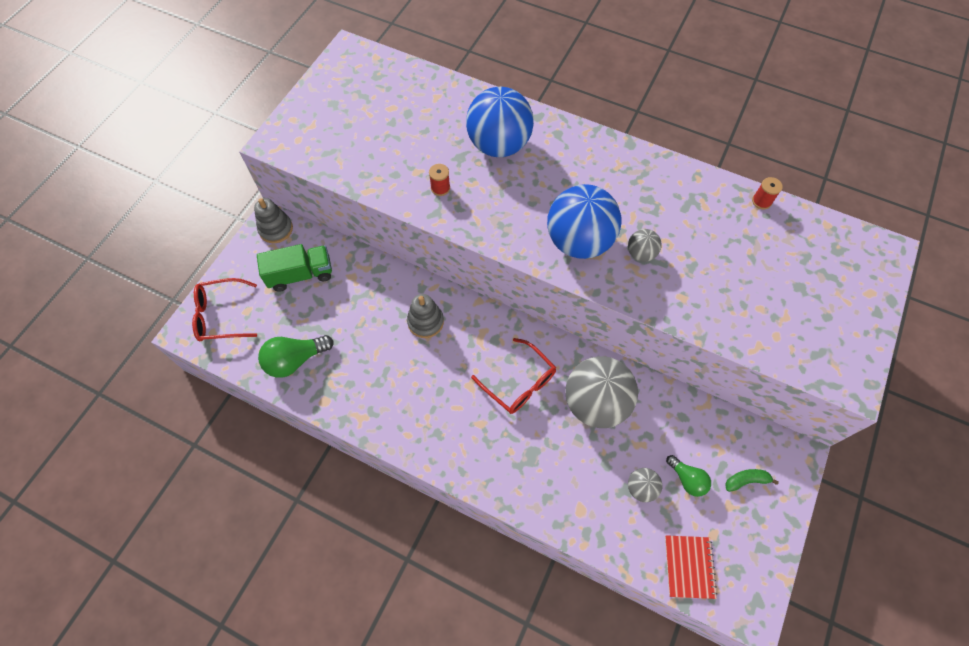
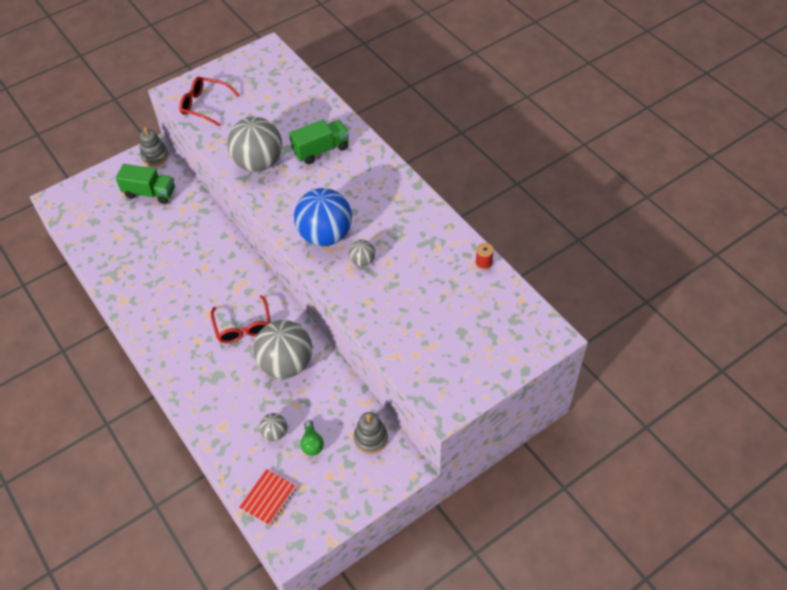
camera: 30 degrees right, 10 degrees down
(221, 315) = (82, 198): red glasses -> red glasses (205, 105)
(295, 360) = (108, 246): green light bulb -> none
(425, 322) = (209, 259): grey stacking toy -> grey stacking toy (370, 438)
(440, 188) = (258, 163): red spool -> grey ball
(499, 145) = (321, 150): blue ball -> green truck
(746, 480) = (355, 465): green banana -> none

